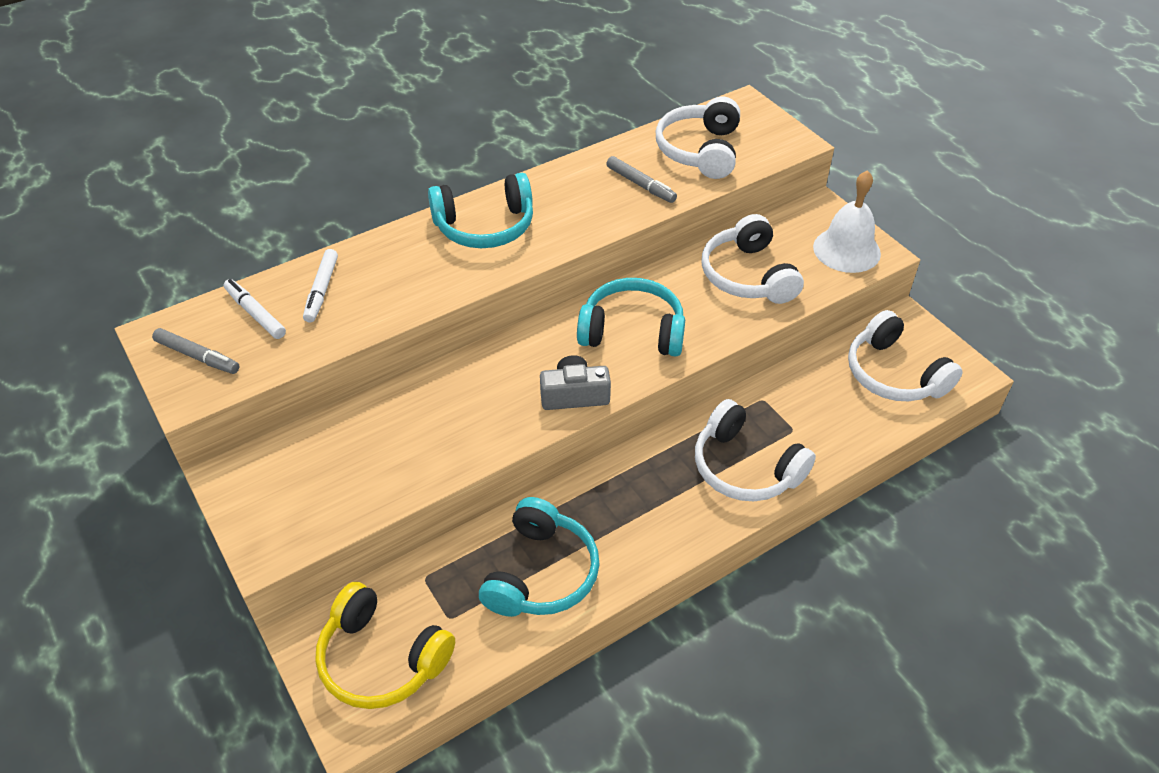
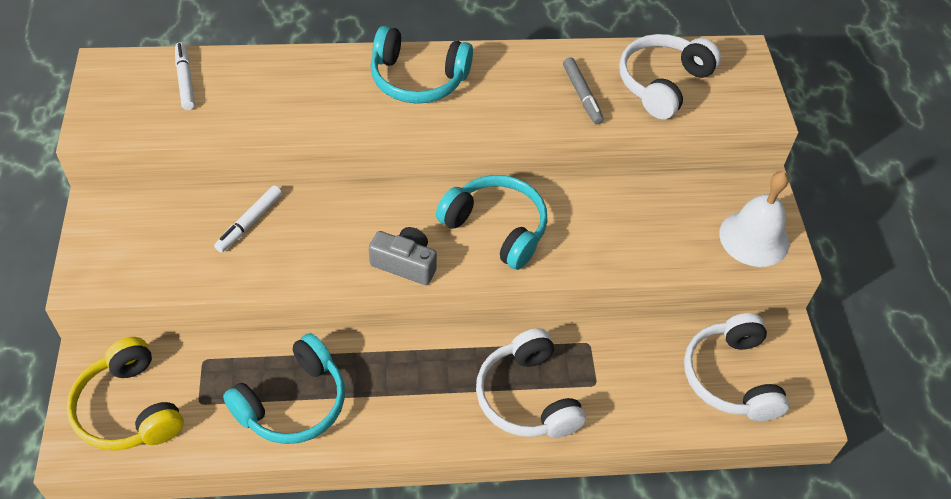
camera: 25 degrees right, 5 degrees up
(197, 356) = (120, 98): grey marker -> none
(322, 290) = (248, 82): white marker -> white marker (249, 223)
(748, 275) = (639, 222): white headphones -> none

